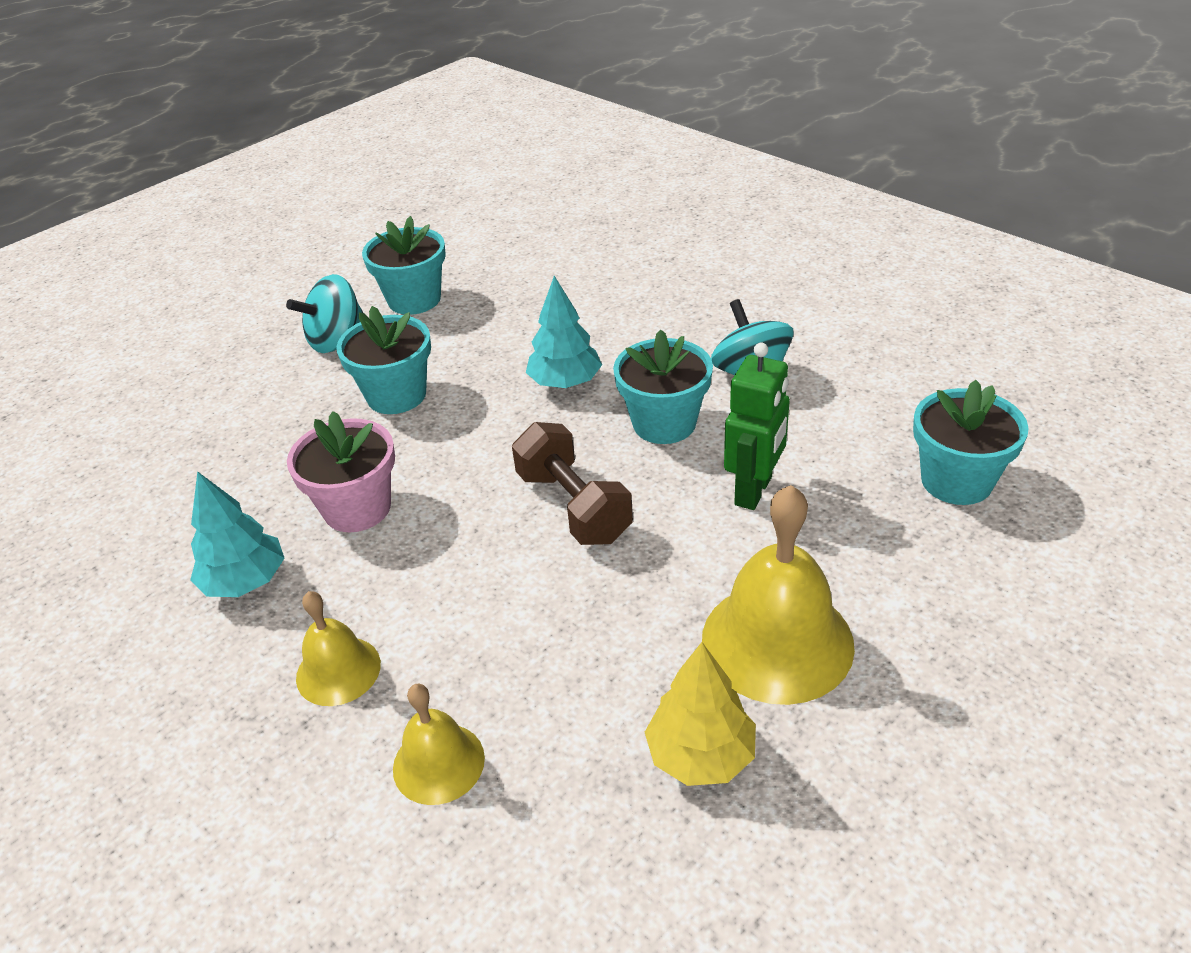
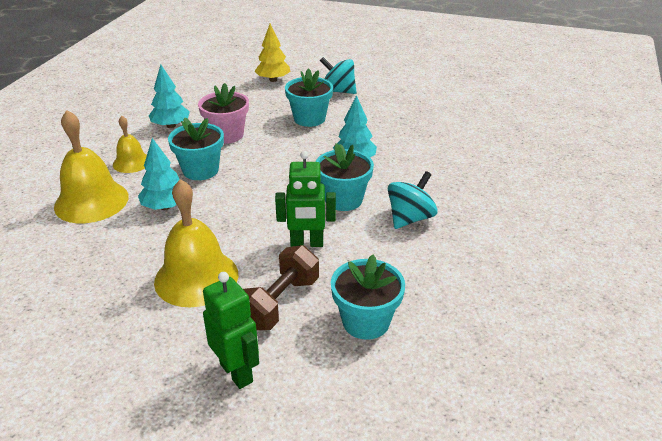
camera: 60 degrees right, 5 degrees down
(414, 299) = (387, 99): turquoise flower pot -> turquoise flower pot (200, 170)
(438, 763) = (91, 201): yellow bell -> yellow bell, size x1.77
(539, 645) = (165, 206): none -> turquoise tree
(573, 506) = (260, 190): brown dumbbell -> brown dumbbell (279, 303)
(701, 755) = (115, 270): yellow tree -> yellow tree (273, 80)
(1022, 639) = (237, 372): none -> green robot

